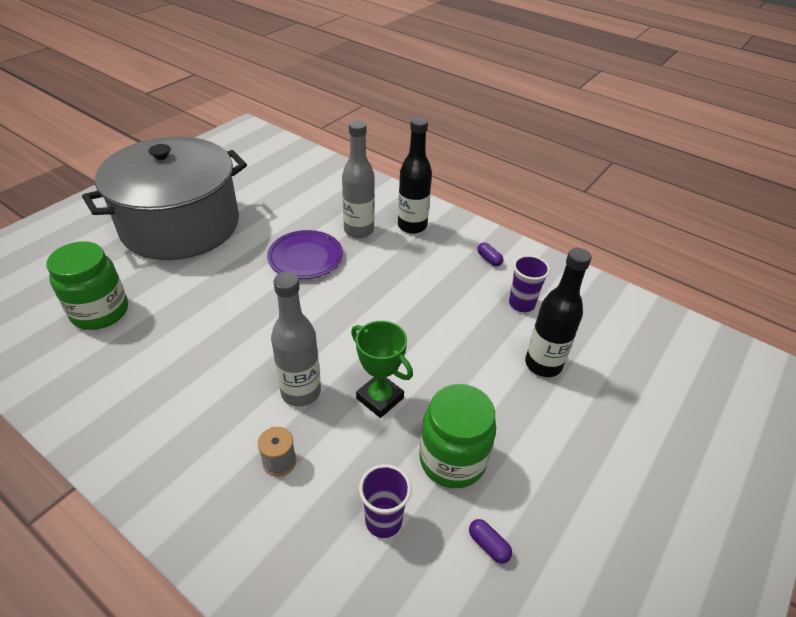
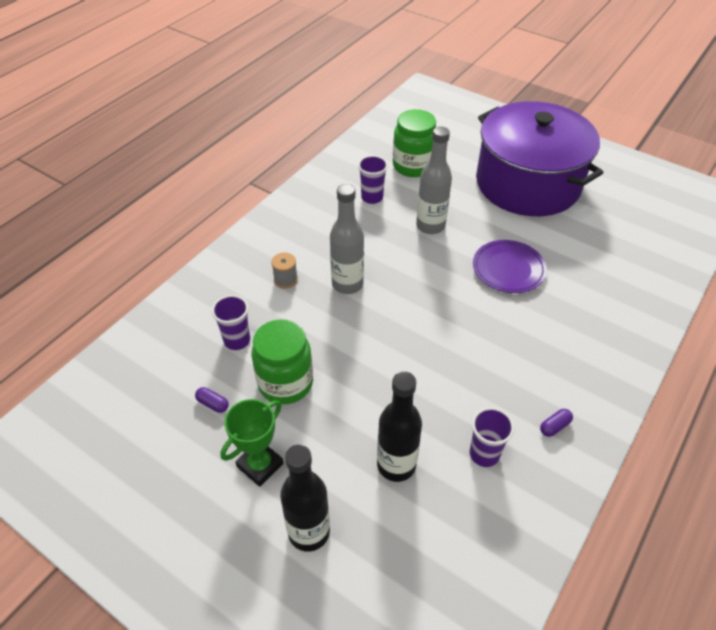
camera: 90 degrees right, 5 degrees up
(145, 358) = (372, 197): none -> purple cup
(180, 225) = (527, 183): grey pot -> purple pot
(359, 230) = (565, 305): grey bottle -> grey bottle (430, 226)
(380, 398) = (344, 333): green trophy -> green trophy (260, 465)
(412, 226) = (591, 352): black bottle -> black bottle (309, 532)
(488, 545) = (213, 404): purple capsule -> purple capsule turned 75 degrees clockwise

